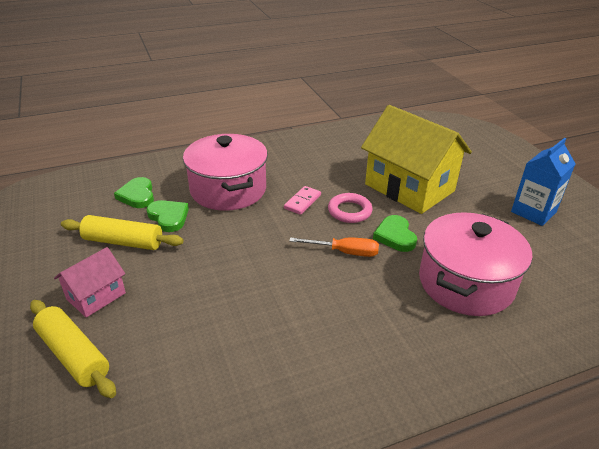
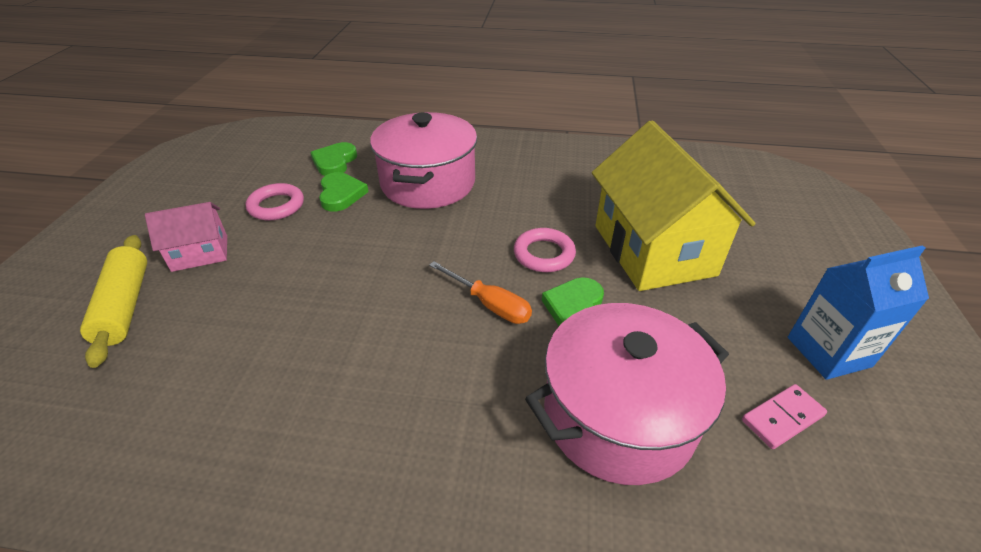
camera: 30 degrees right, 5 degrees up
(123, 242) = (276, 206): yellow rolling pin -> pink ring
(302, 202) = (497, 223): pink domino -> pink domino (782, 418)

